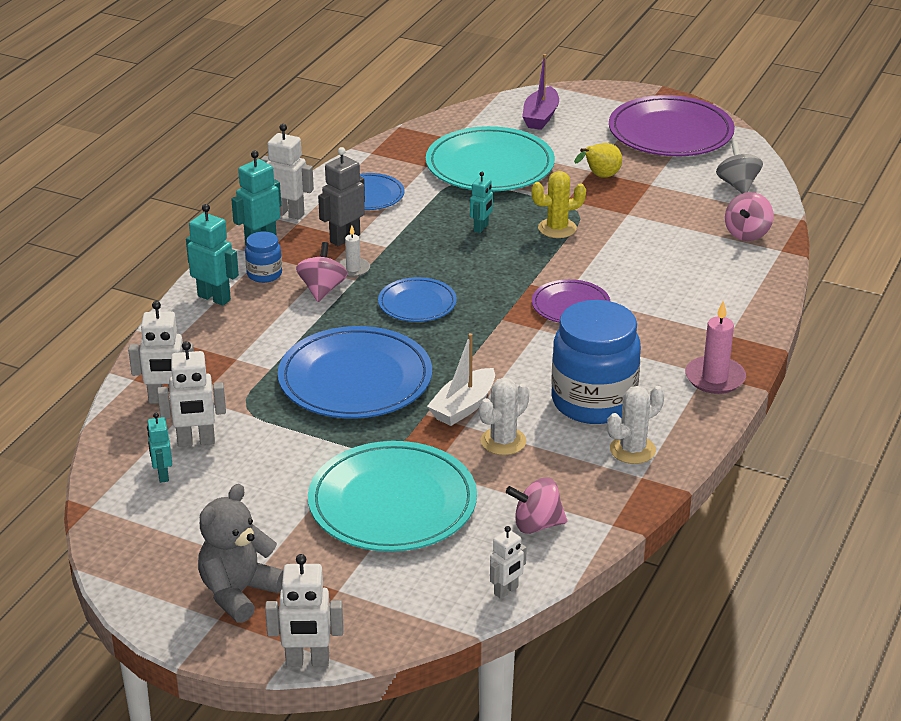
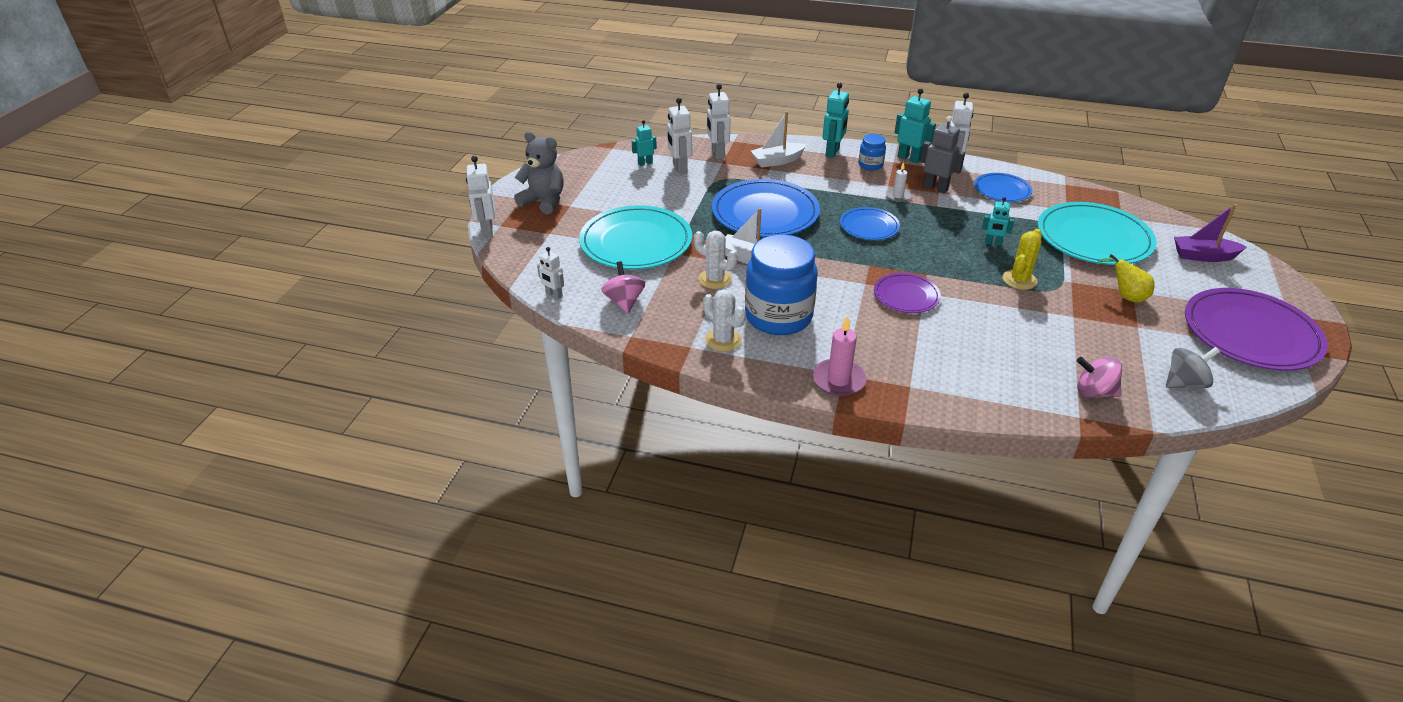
camera: 80 degrees right, 5 degrees up
(216, 348) = (777, 161): none -> white boat
(322, 289) = (865, 188): pink spinning top -> none
(557, 228) = (1019, 280): yellow cactus -> yellow cactus turned 60 degrees clockwise

